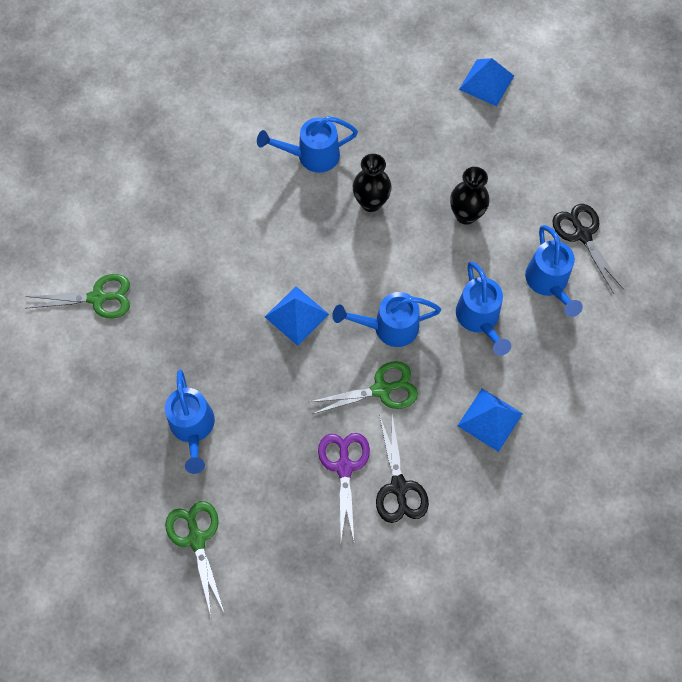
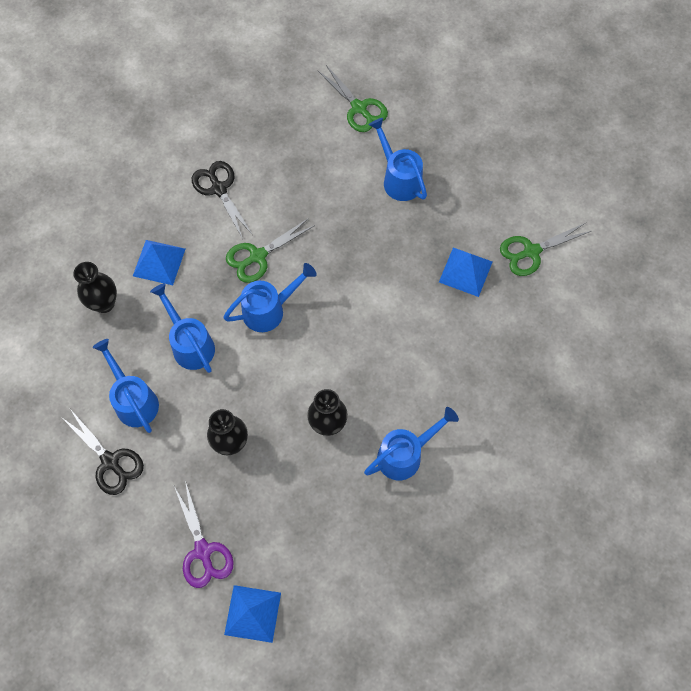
camera: 160 degrees right, 0 degrees up
(296, 315) = (354, 293): blue pyramid -> blue pyramid (465, 272)
(344, 467) = (267, 189): purple scissors -> purple scissors (203, 551)
(559, 392) = (104, 303): none -> black vase

